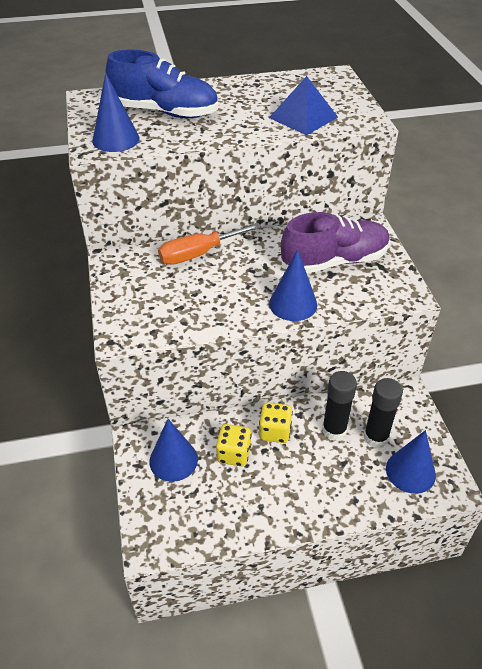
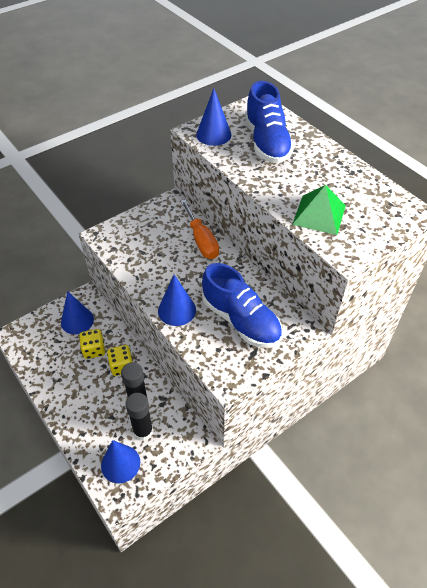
camera: 65 degrees right, 5 degrees up
(198, 254) = (201, 240): orange screwdriver -> orange screwdriver turned 150 degrees counterclockwise
(303, 117) = (319, 215): blue pyramid -> green pyramid
(334, 261) = (241, 320): purple shoe -> blue shoe

